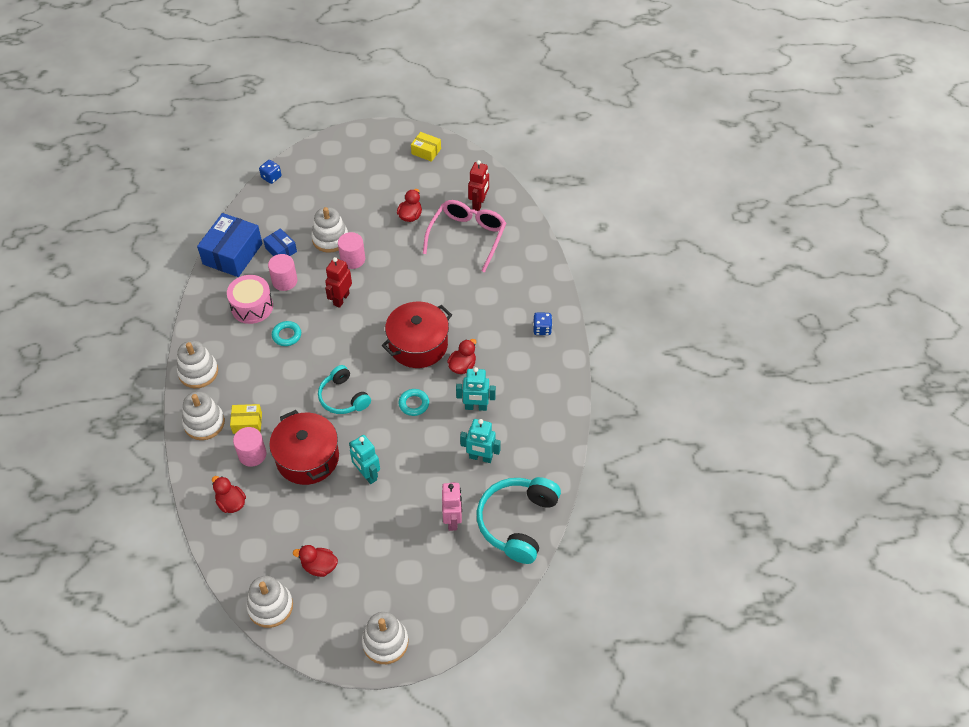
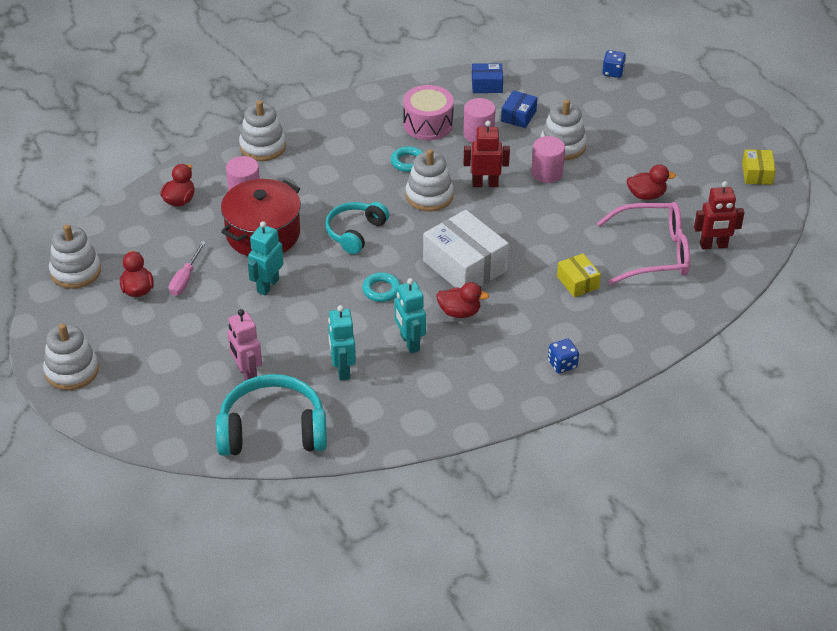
camera: 65 degrees right, 10 degrees down
(198, 372) = (321, 119): white stacking toy -> white stacking toy (429, 196)
(233, 254) = (487, 85): blue box -> blue box, size x0.52
(247, 423) = (280, 175): yellow box -> yellow box (577, 282)
(327, 528) = (185, 279): none -> pink screwdriver
(418, 345) = (465, 266): red pot -> white box
(452, 520) = (247, 374): pink robot -> pink robot turned 90 degrees clockwise

